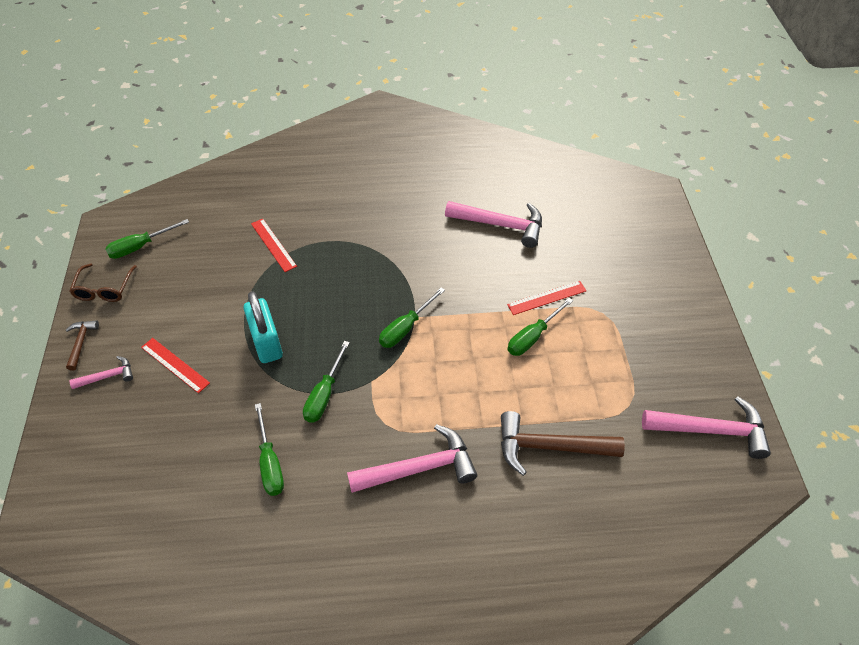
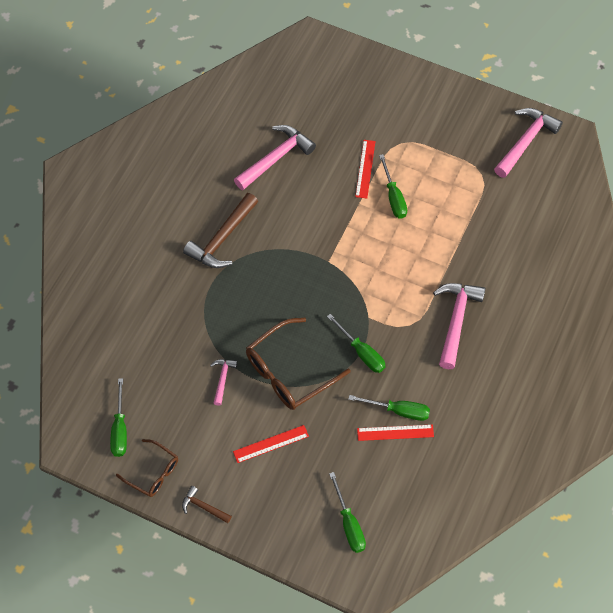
camera: 60 degrees left, 10 degrees up
(108, 376) = (252, 496): pink hammer -> pink hammer (223, 379)
(266, 343) = (289, 371): turquoise padlock -> brown glasses
(273, 244) = (188, 326): red ruler -> red ruler (395, 432)
(405, 328) = (335, 272): green screwdriver -> green screwdriver (349, 524)
(549, 447) = (484, 237): brown hammer -> brown hammer (222, 239)

